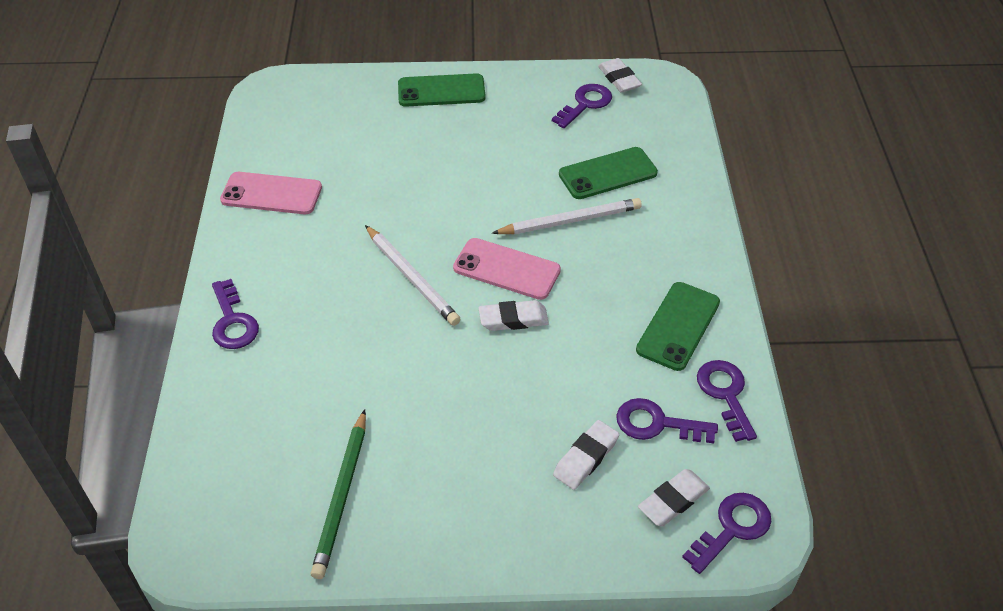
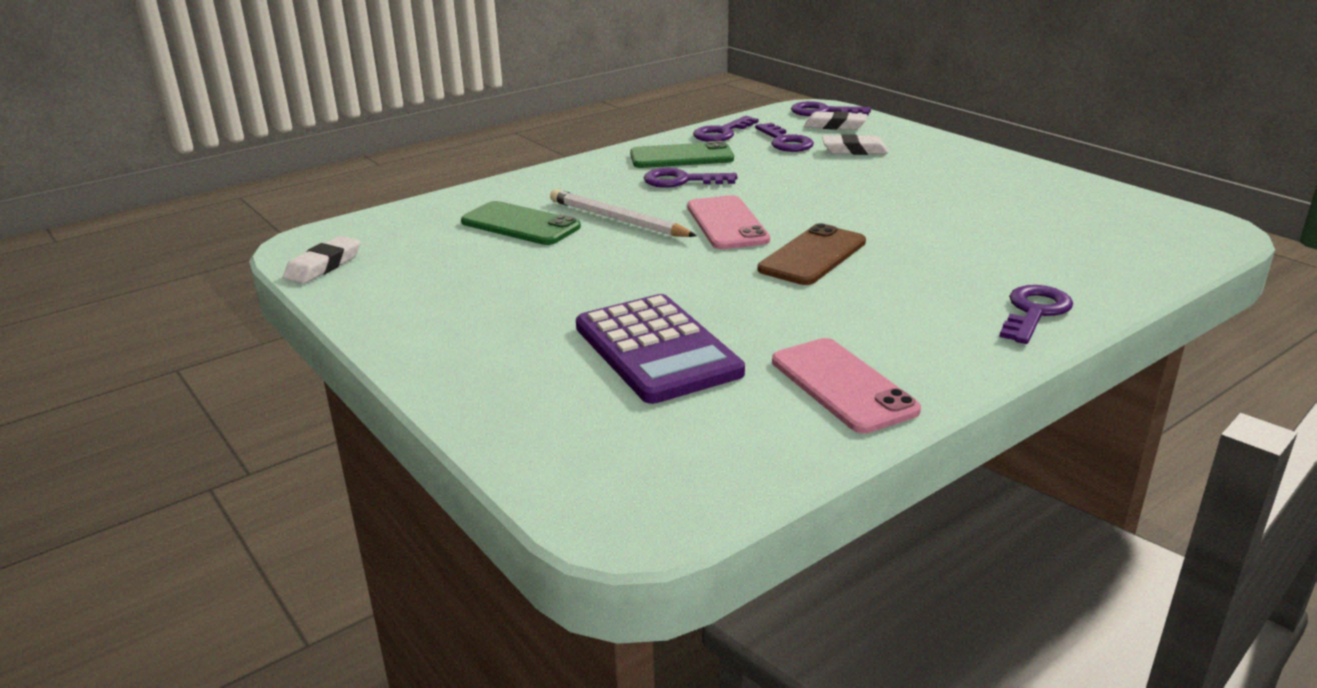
camera: 125 degrees left, 20 degrees down
(342, 495) = (1051, 200): green pencil -> none
(379, 152) = (656, 350): none -> purple calculator
(411, 278) = (812, 256): white pencil -> brown phone
(441, 91) = (467, 361): green phone -> none
(513, 319) = (779, 204): white eraser -> none
(585, 104) = (400, 268): purple key -> purple key (681, 181)

